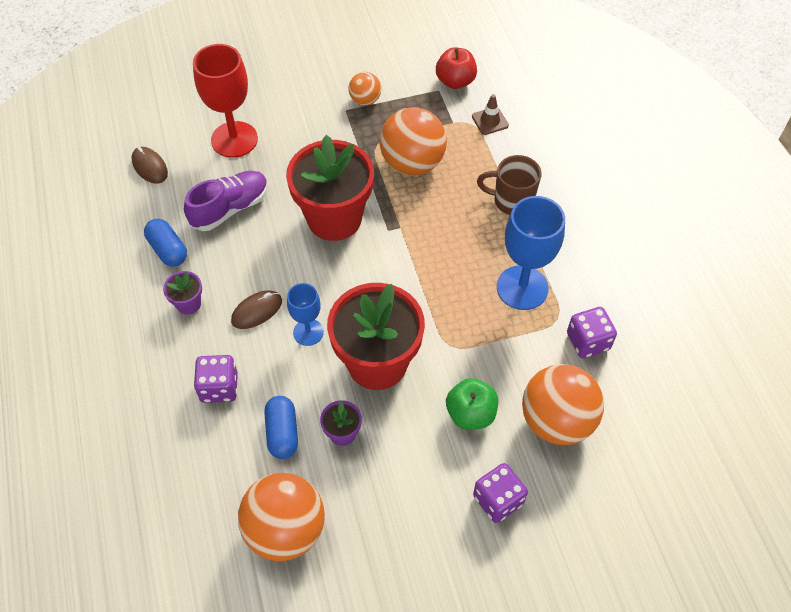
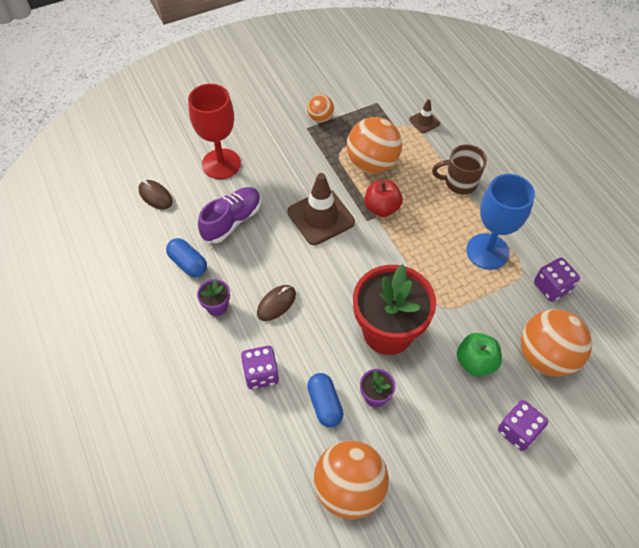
camera: 10 degrees left, 0 degrees up
(308, 332) = (324, 315): blue goblet -> none
(334, 218) = (321, 217): red flower pot -> brown traffic cone
(455, 81) = (388, 94): red apple -> red apple (381, 208)

